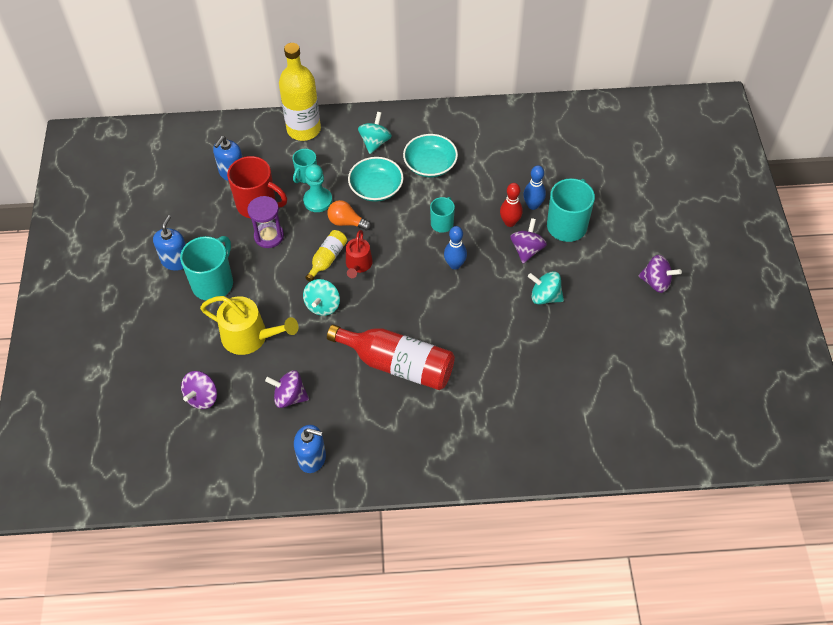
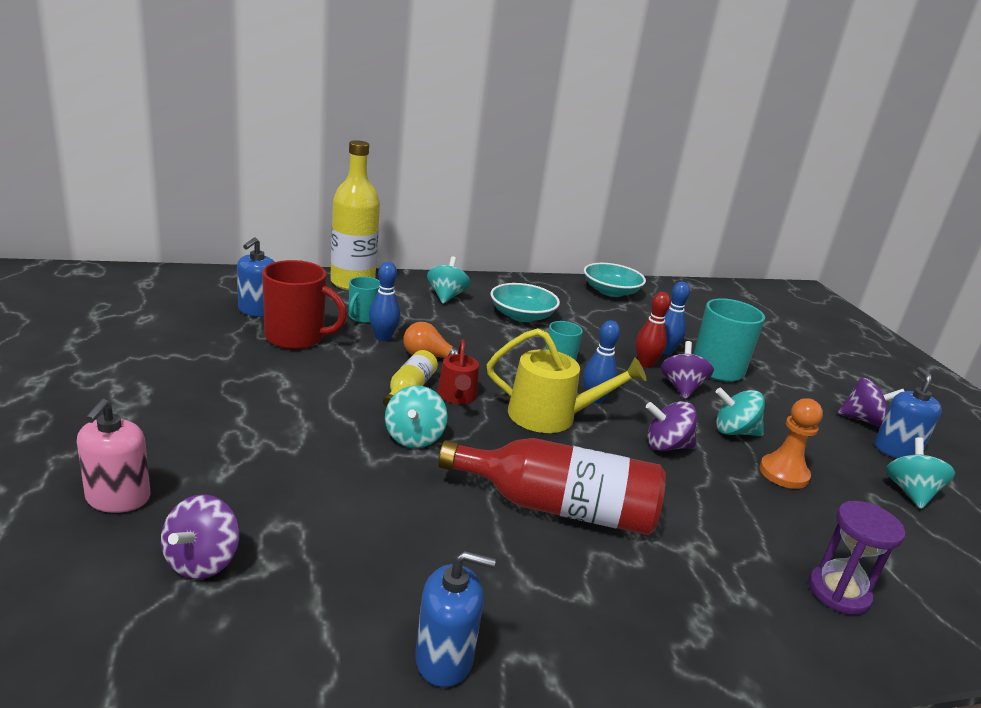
camera: 15 degrees left, 30 degrees down
(159, 354) = (118, 498): none -> pink soap dispenser
(176, 261) = (165, 386): blue soap dispenser -> blue soap dispenser (896, 450)
(213, 283) = (228, 411): turquoise mug -> none
(250, 337) = (295, 474): yellow watering can -> yellow watering can (550, 416)
(269, 236) = (316, 366): purple hourglass -> purple hourglass (838, 592)
(289, 397) = (379, 556): purple spinning top -> purple spinning top (666, 446)
(318, 200) = (383, 337): turquoise pawn -> blue bowling pin
(376, 188) = (460, 330): turquoise bowl -> turquoise bowl (611, 291)
(560, 337) = (783, 473): none -> orange pawn
(643, 354) = (910, 492): none -> turquoise spinning top

